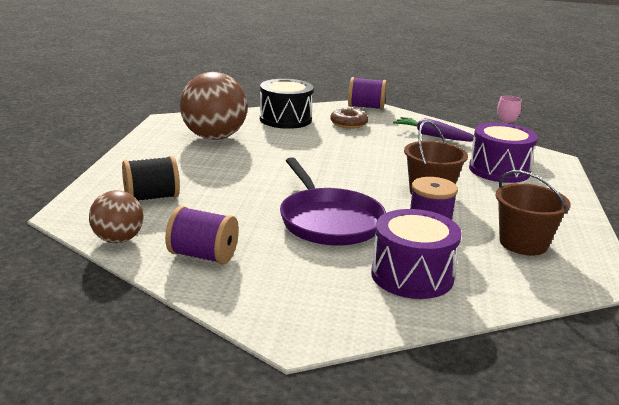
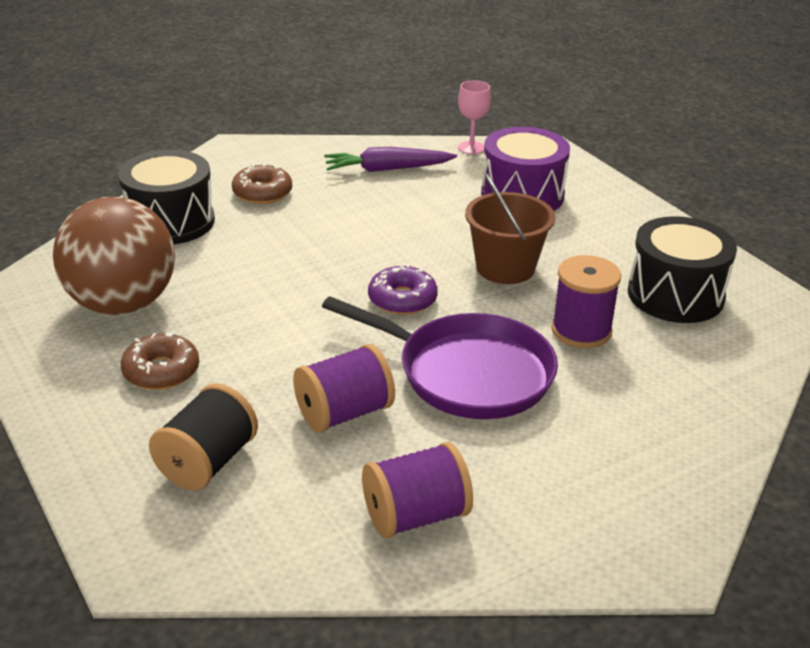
camera: 40 degrees left, 10 degrees up
(118, 240) = (277, 560): brown ball -> none
(189, 163) = (161, 371): none -> brown donut
(347, 183) = (402, 299): none -> purple donut
(366, 107) = (241, 151): purple spool -> purple spool (344, 413)
(412, 276) = (647, 403): purple drum -> none
(523, 243) = (675, 295): brown bucket -> black drum

